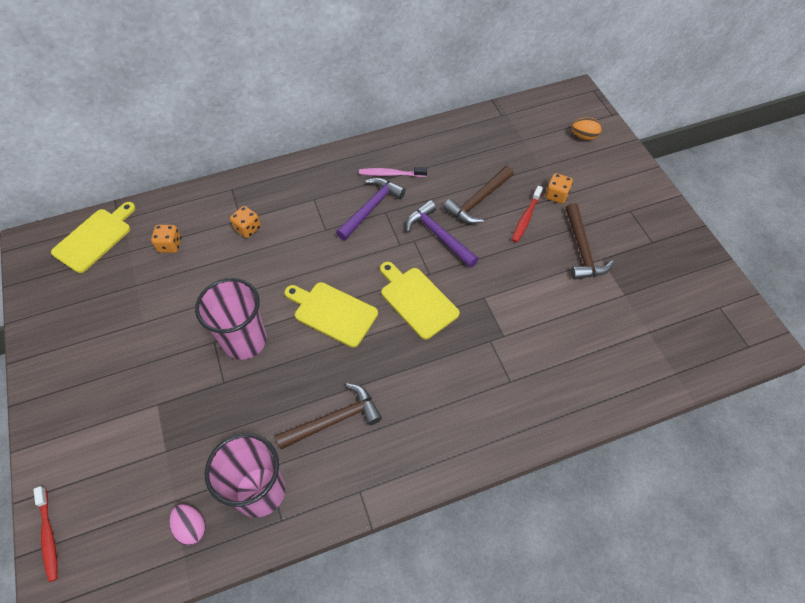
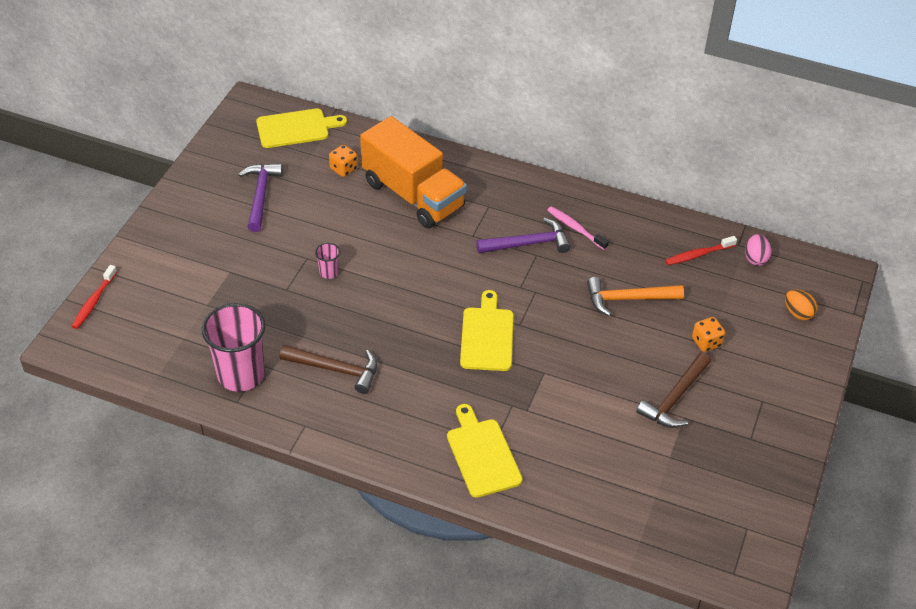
camera: 40 degrees right, 10 degrees down
(191, 527) = (178, 362): pink egg -> pink egg (755, 258)
(244, 340) = (329, 272): pink cup -> pink cup, size x0.43
(248, 229) = (413, 195): orange dice -> orange truck
(333, 312) = (412, 299): yellow cutting board -> yellow cutting board (482, 454)
(439, 236) = (560, 302): purple hammer -> purple hammer (260, 195)
(478, 201) = (628, 299): brown hammer -> orange hammer
(526, 218) = (654, 340): red toothbrush -> red toothbrush (698, 255)

